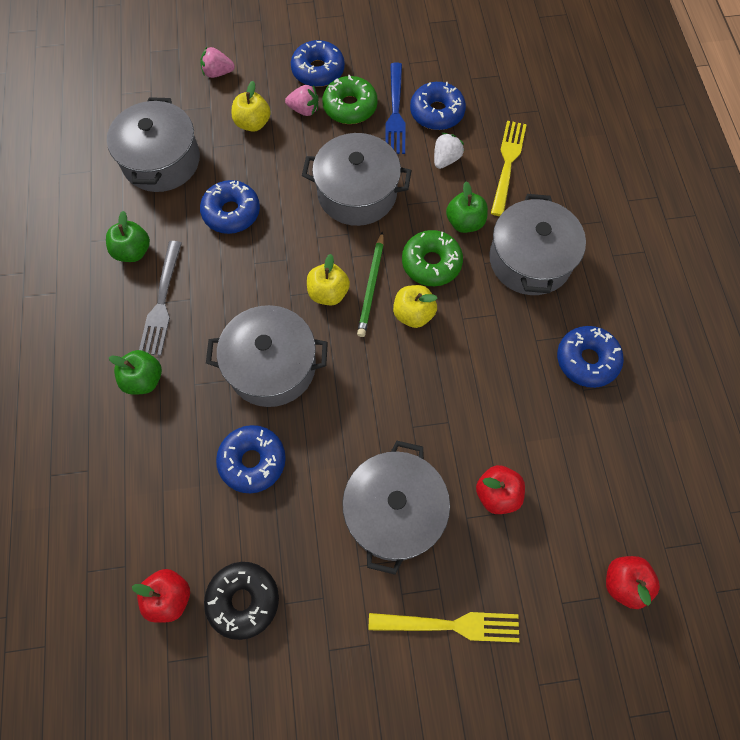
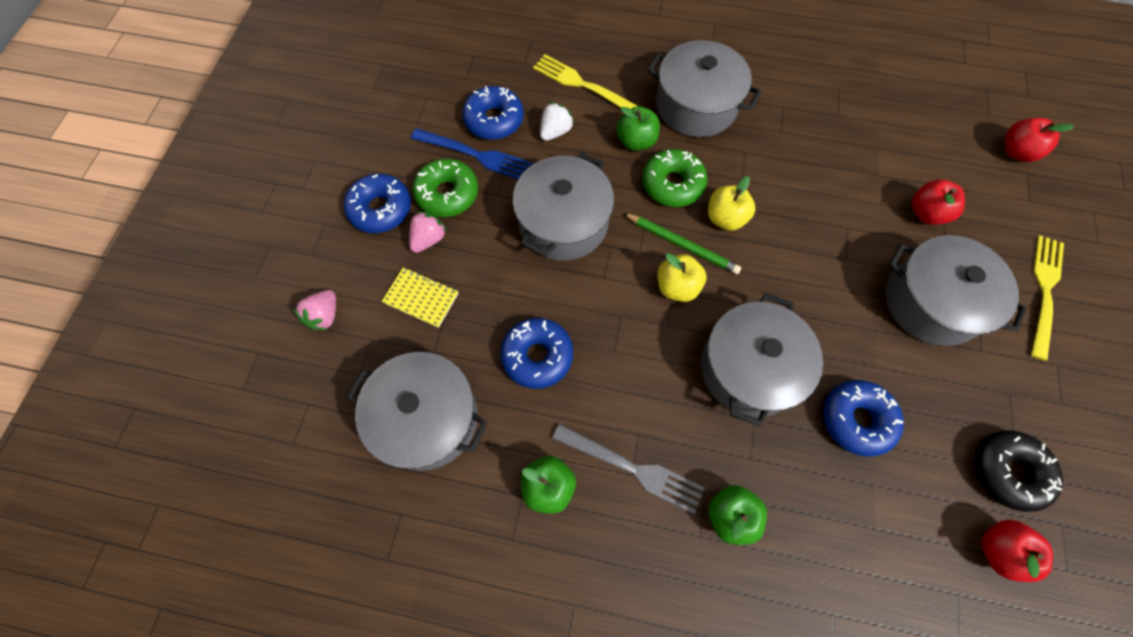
camera: 70 degrees left, 0 degrees up
(253, 123) = (421, 298): yellow apple -> yellow notebook
(446, 159) = (555, 131): white strawberry -> white strawberry turned 75 degrees clockwise
(586, 360) = (810, 102): blue donut -> none

